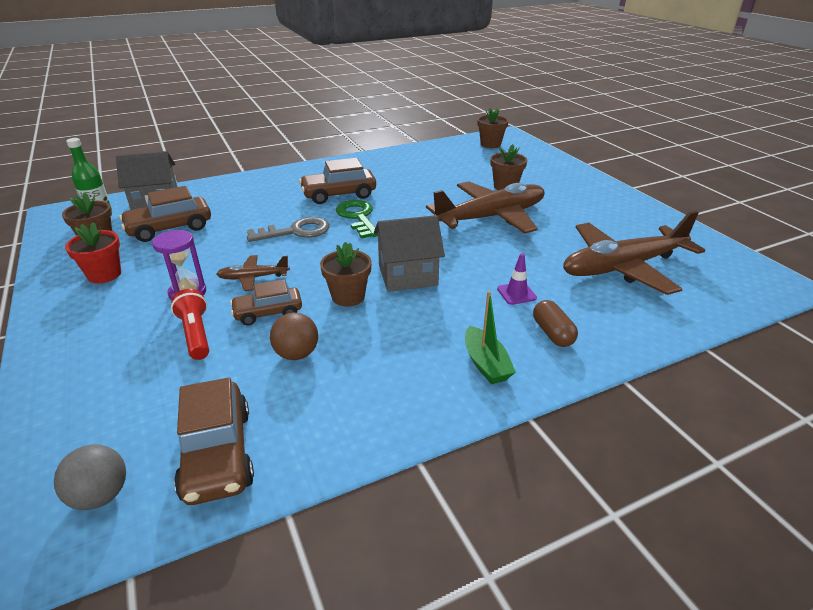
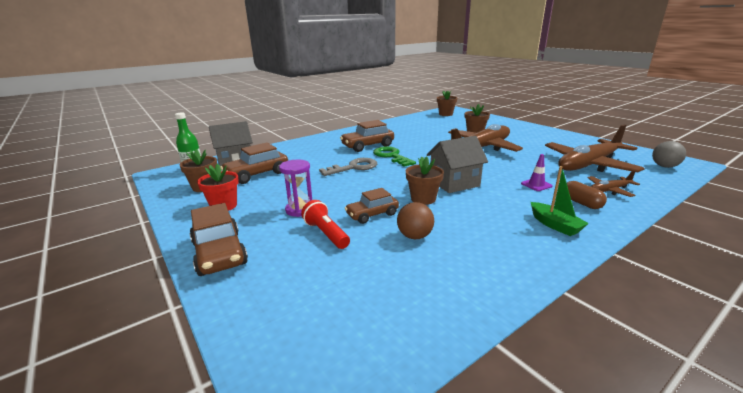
camera: 10 degrees left, 10 degrees down
(101, 495) = (329, 356): grey ball -> grey ball (664, 166)
(217, 454) = (407, 309): brown car -> brown car (219, 253)
(254, 278) = (344, 196): brown plane -> brown plane (609, 190)

